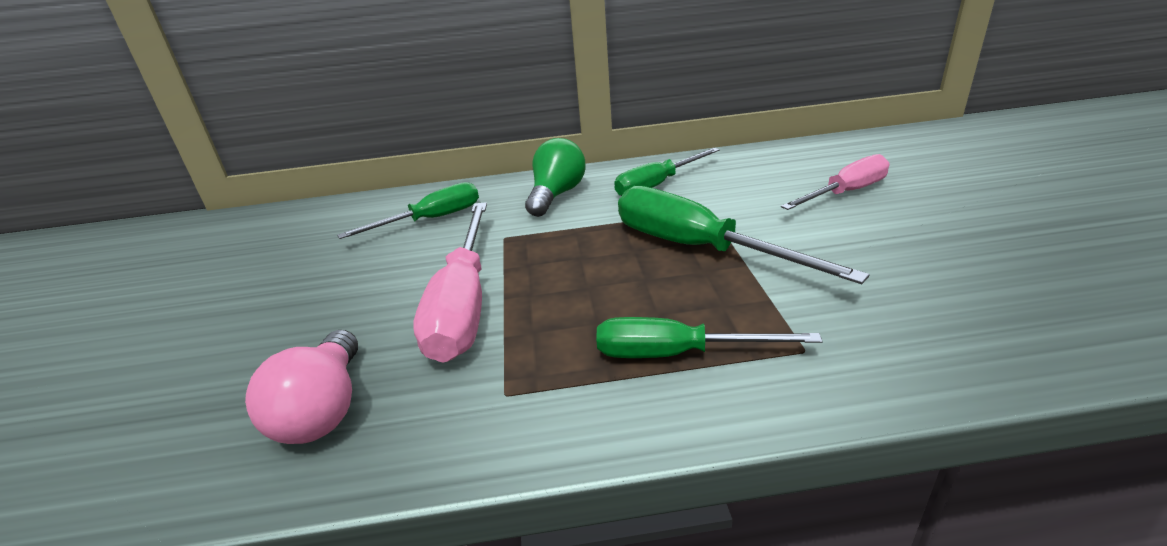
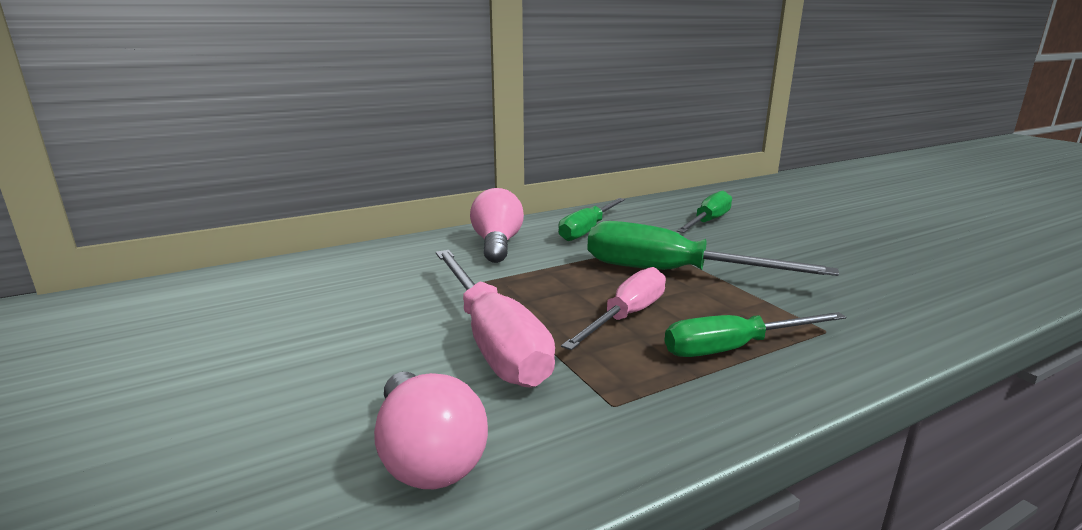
camera: 25 degrees left, 10 degrees down
(431, 220) = (378, 276): green screwdriver -> green screwdriver (708, 222)
(556, 195) = (497, 245): green light bulb -> pink light bulb
(845, 193) = (747, 225): pink screwdriver -> pink screwdriver (626, 316)

